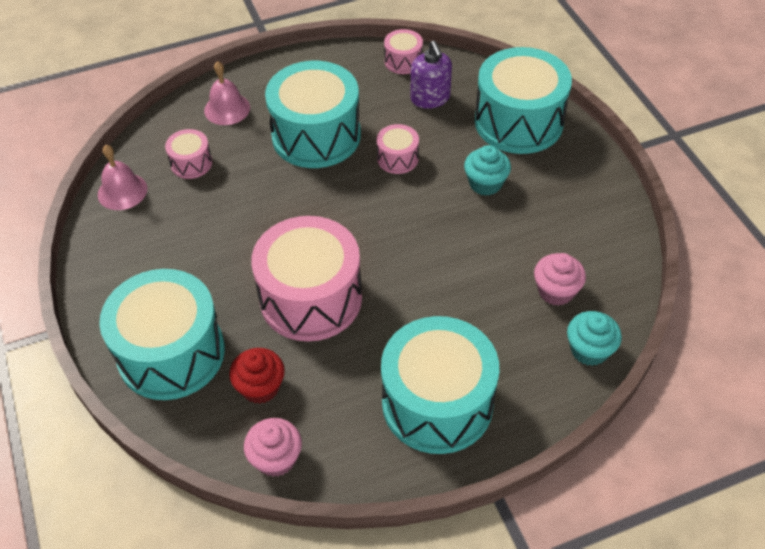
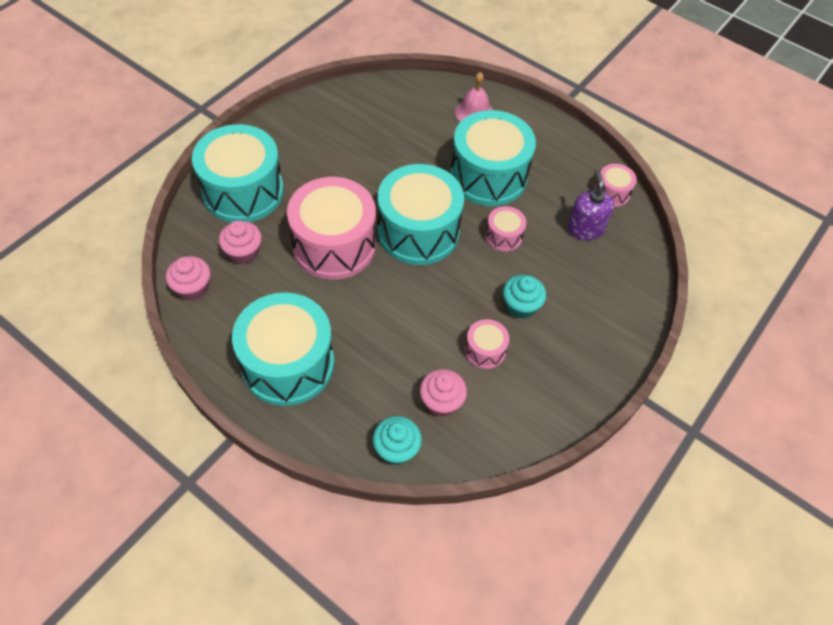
camera: 55 degrees right, 5 degrees up
(122, 191) = (358, 97): pink bell -> none
(191, 163) = (408, 119): pink drum -> pink drum (485, 350)
(260, 387) = (243, 252): red cupcake -> pink cupcake
(430, 98) = (585, 229): purple soap dispenser -> purple soap dispenser turned 135 degrees clockwise
(518, 122) = (608, 301): turquoise drum -> turquoise drum (418, 231)

